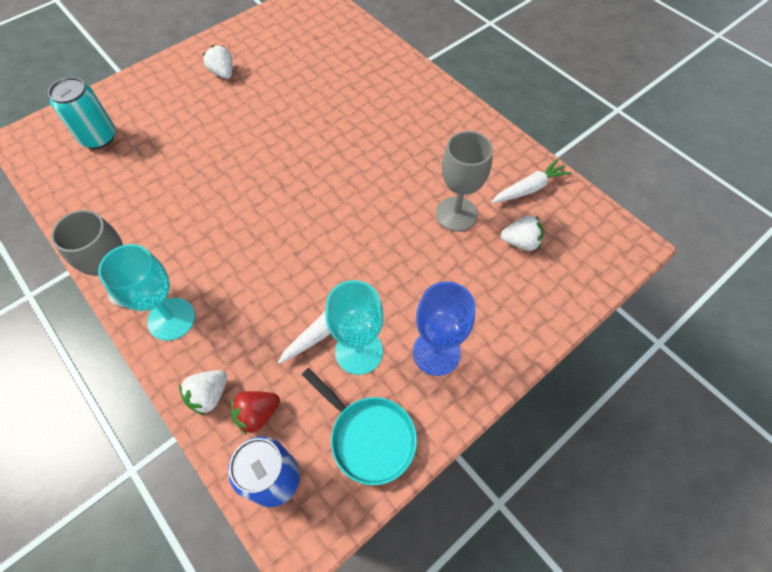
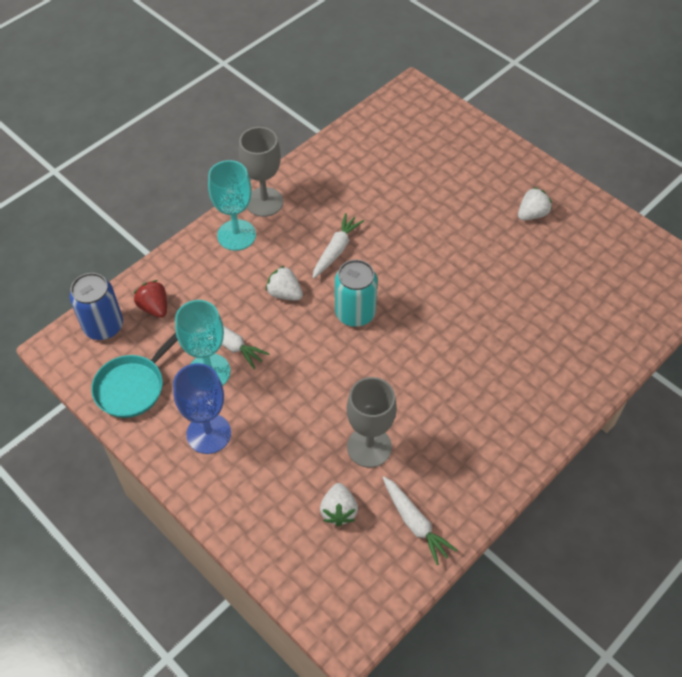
camera: 85 degrees right, 5 degrees down
(99, 137) = (423, 140): turquoise can -> turquoise can (355, 313)
(209, 395) = (170, 273): white strawberry -> white strawberry (284, 293)
(222, 223) = (336, 250): none -> white carrot

